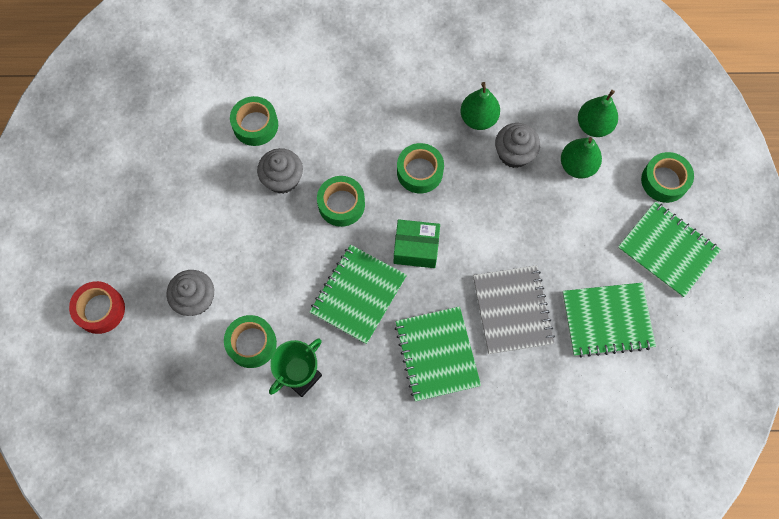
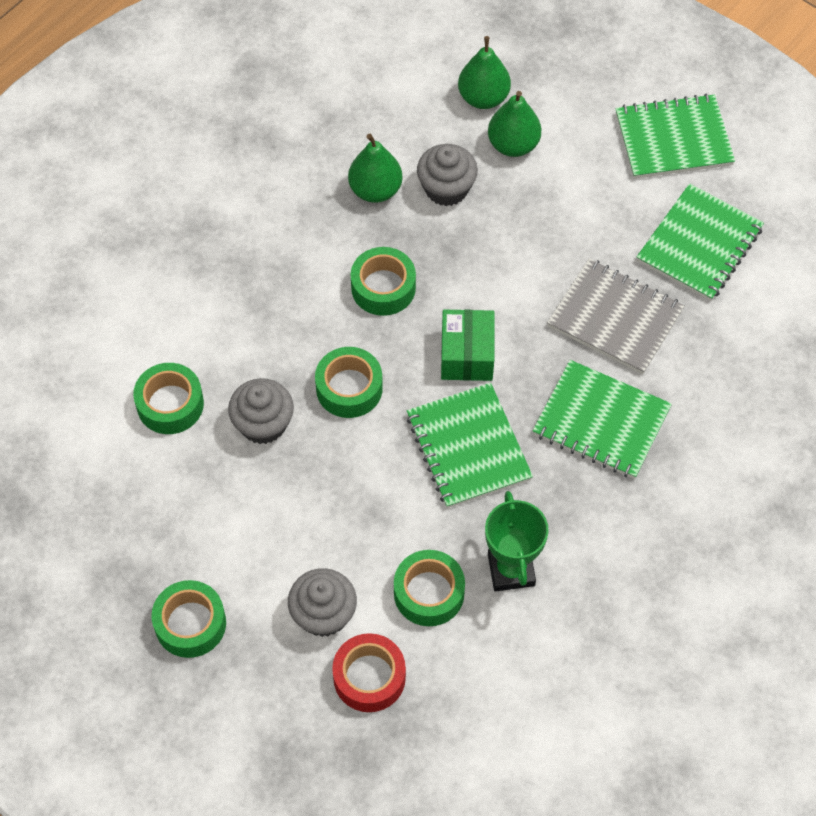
camera: 50 degrees left, 10 degrees down
(100, 310) = (242, 726): red tape -> red tape (369, 677)
(416, 248) = (467, 355): green box -> green box turned 45 degrees counterclockwise
(664, 181) = (599, 86): green tape -> green tape (190, 623)

